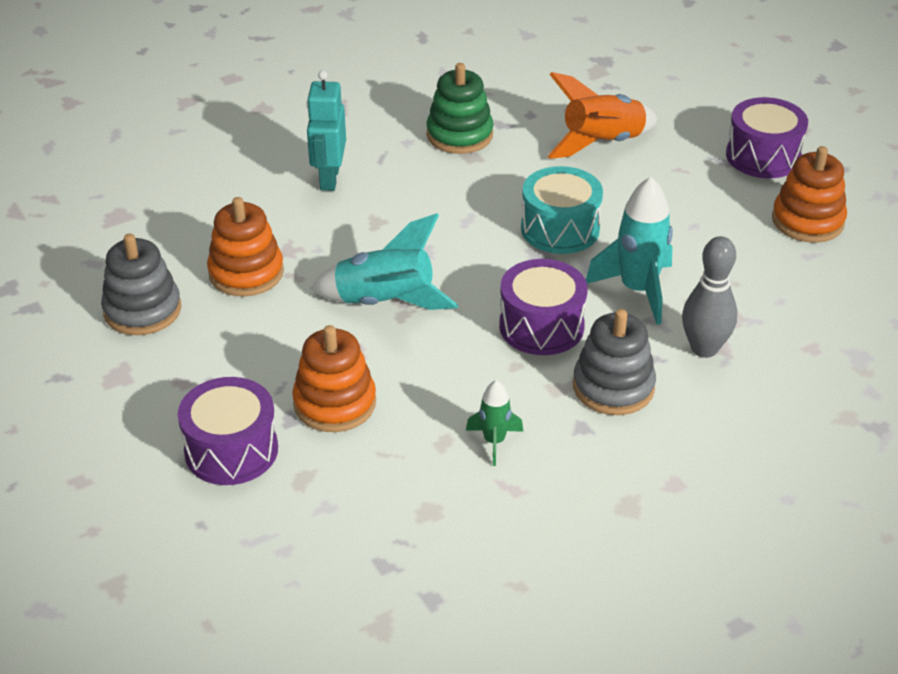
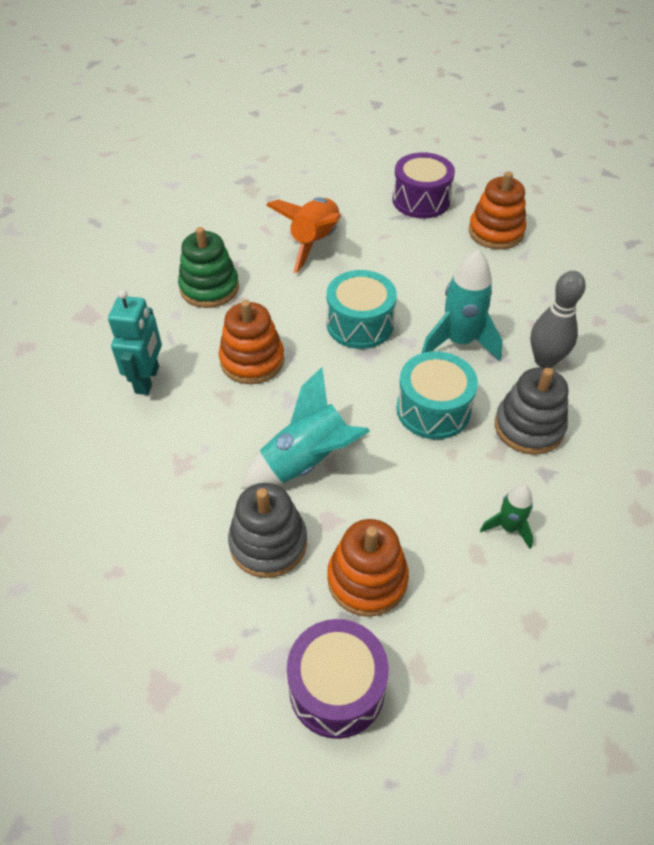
camera: 40 degrees left, 10 degrees up
(142, 310) = (115, 606): grey stacking toy -> grey stacking toy (268, 543)
(246, 273) = (169, 507): orange stacking toy -> orange stacking toy (252, 360)
(329, 178) = (147, 380): turquoise robot -> turquoise robot turned 135 degrees counterclockwise
(541, 326) = (433, 409): purple drum -> turquoise drum

